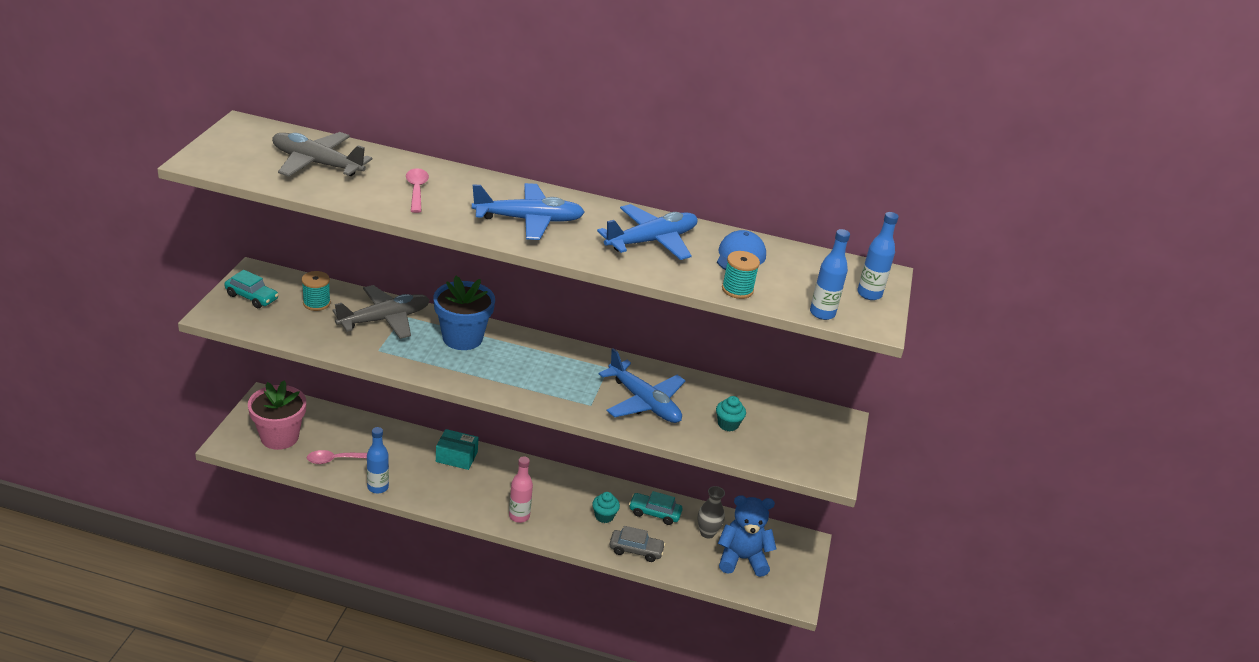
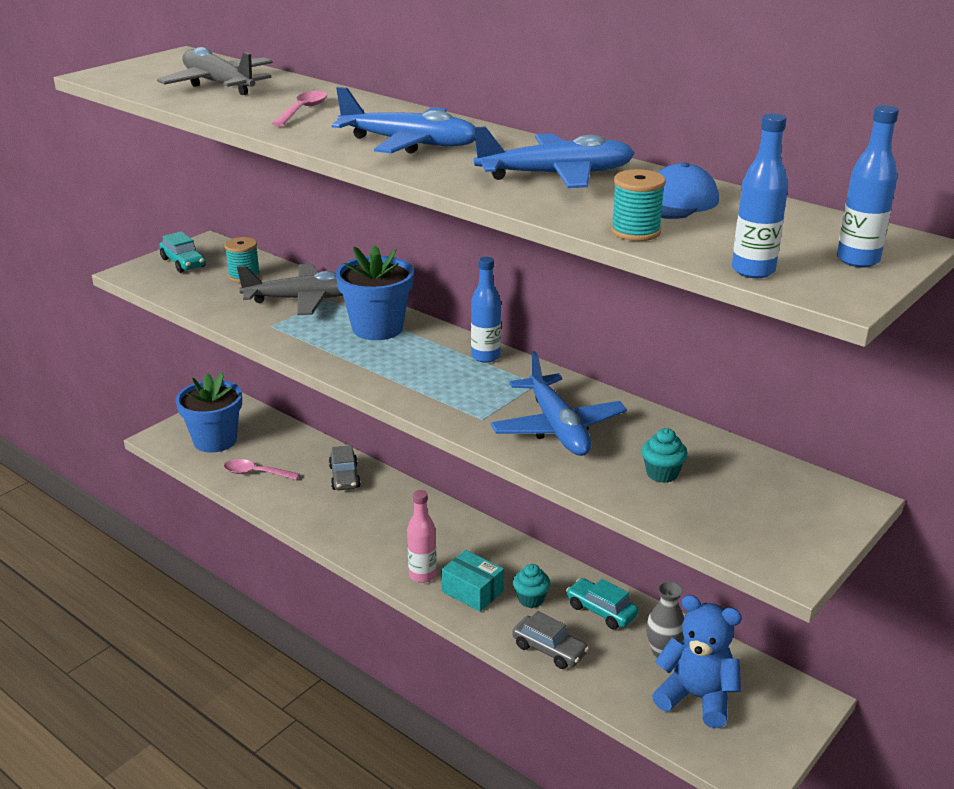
camera: 30 degrees right, 5 degrees down
(279, 437) = (215, 440): pink flower pot -> blue flower pot
(378, 487) = (281, 509): blue bottle -> blue bottle (485, 356)
(410, 448) = (344, 477): none -> grey car
(456, 457) = (390, 496): turquoise box -> turquoise box (472, 591)

